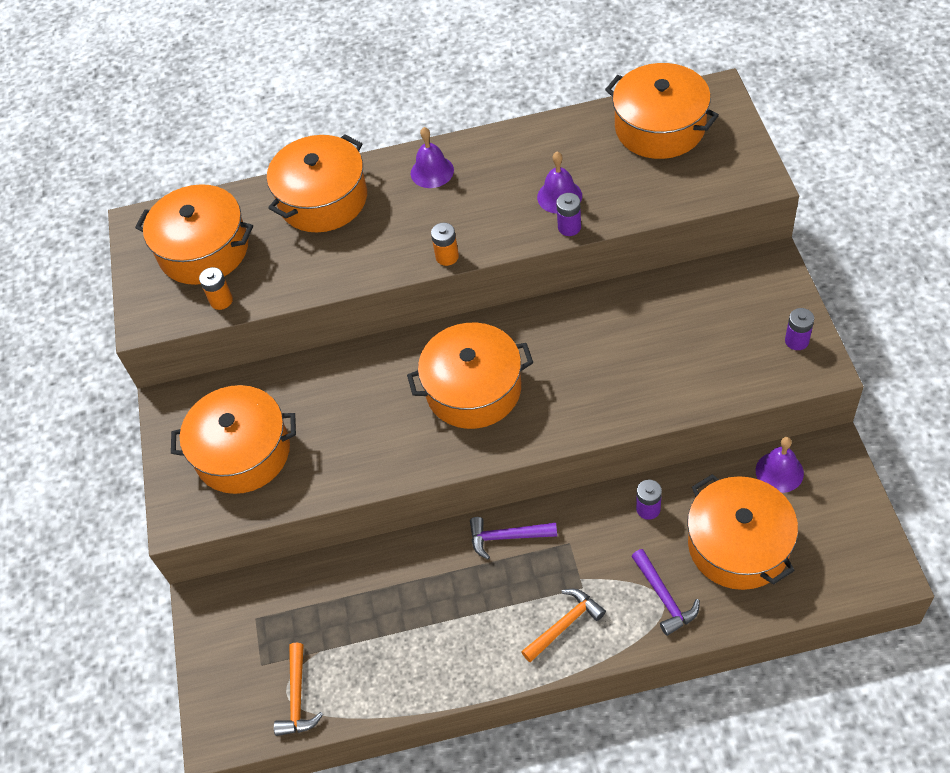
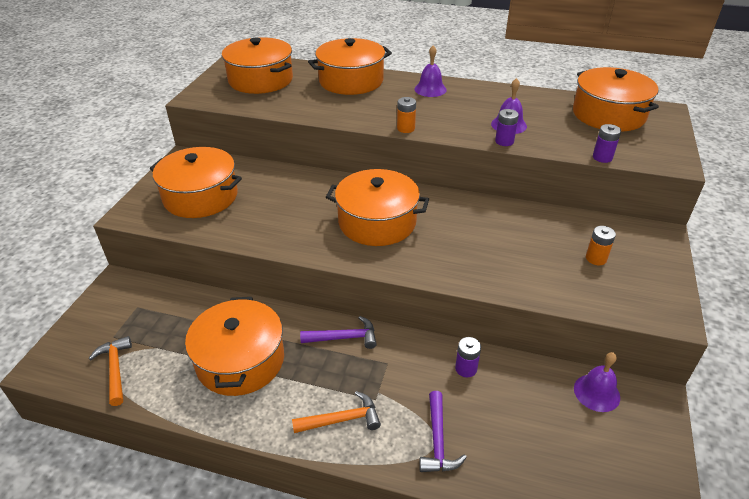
camera: 20 degrees right, 15 degrees down
(221, 300) = (247, 103): orange battery -> orange battery (596, 258)
(297, 697) = (115, 370): orange hammer -> orange hammer turned 135 degrees clockwise
(507, 537) = (344, 337): purple hammer -> purple hammer turned 150 degrees clockwise
(738, 545) = (528, 431): orange pot -> orange pot (240, 360)
(796, 341) = (657, 289): purple battery -> purple battery (602, 157)

